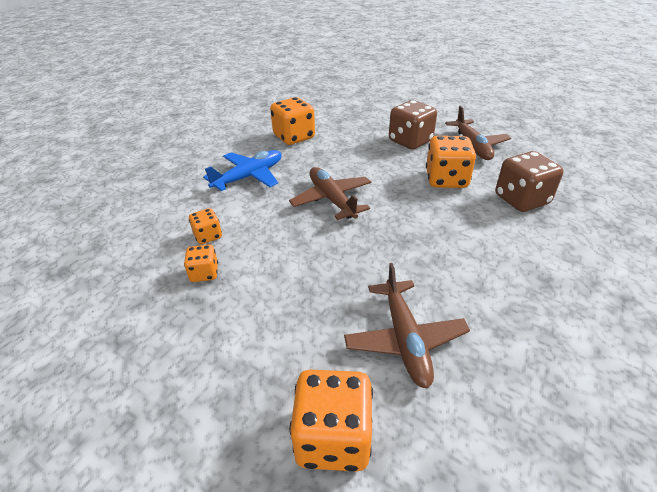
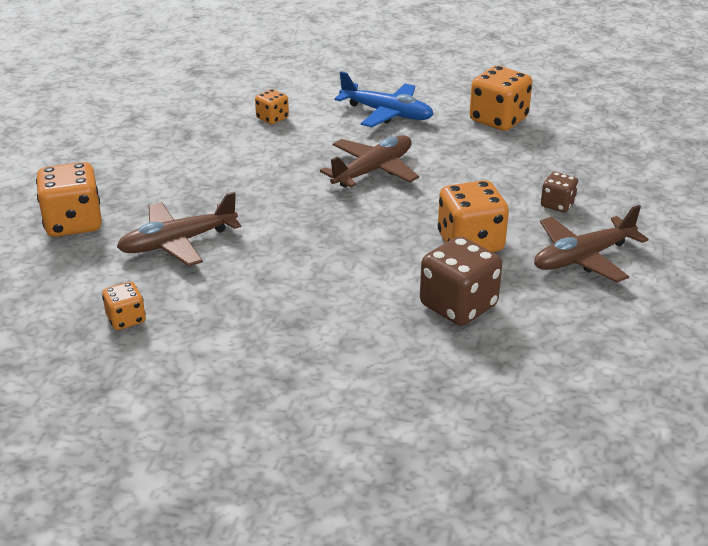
camera: 70 degrees right, 5 degrees down
(204, 273) = (221, 130): orange dice -> orange dice (126, 319)
(410, 141) = (557, 204): brown dice -> brown dice, size x0.54

